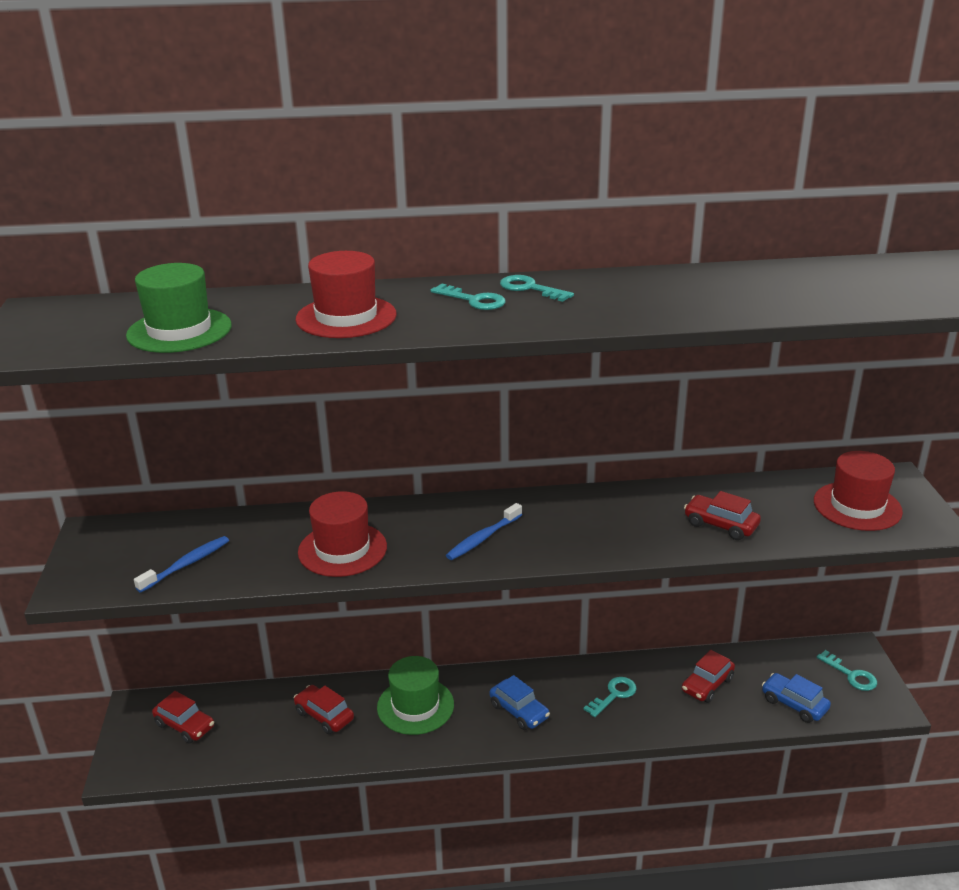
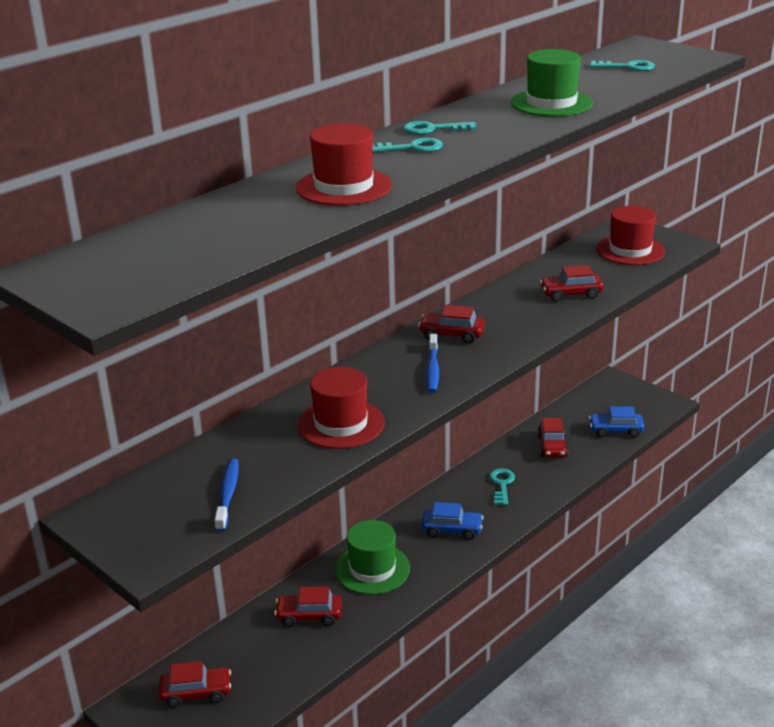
camera: 40 degrees left, 0 degrees up
(179, 330) = (229, 239): green hat -> green hat (551, 103)
(548, 513) = (451, 335): none -> red car
(851, 675) = (626, 396): turquoise key -> turquoise key (627, 67)

